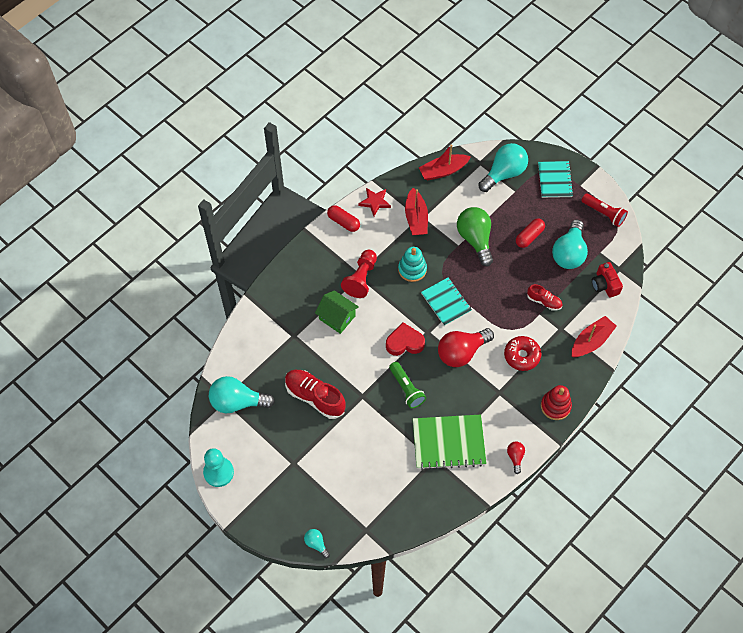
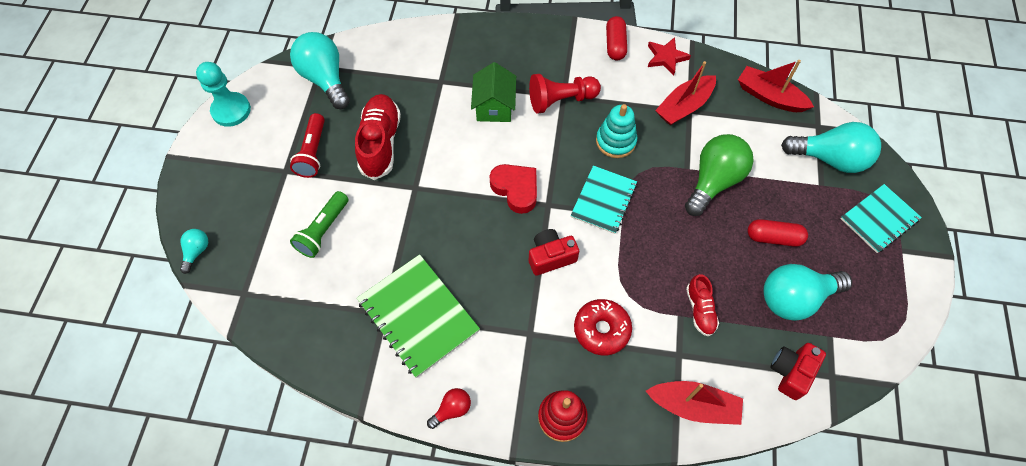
camera: 55 degrees right, 0 degrees up
(406, 389) = (457, 227): green flashlight -> green flashlight (323, 230)
(461, 352) = (551, 257): red light bulb -> red camera
(604, 213) = (893, 307): red flashlight -> red flashlight (313, 152)

